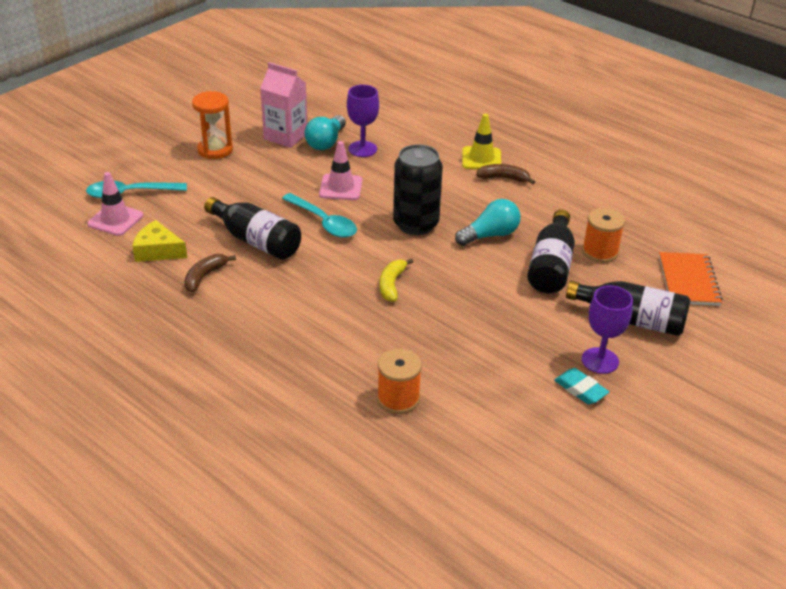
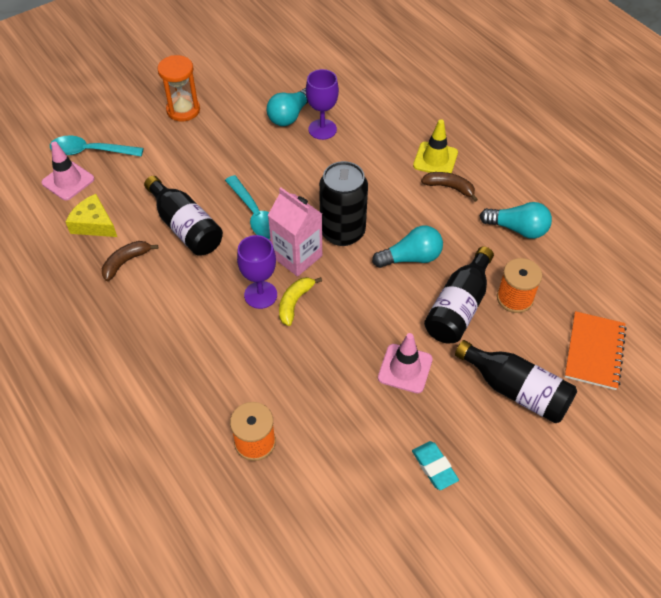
camera: 15 degrees right, 15 degrees up
(285, 136) = (254, 103): pink carton -> pink carton (297, 256)
(341, 187) = (285, 174): pink traffic cone -> pink traffic cone (405, 368)
(580, 201) = (517, 229): none -> turquoise light bulb
(600, 360) = (466, 435): purple goblet -> purple goblet (260, 295)

